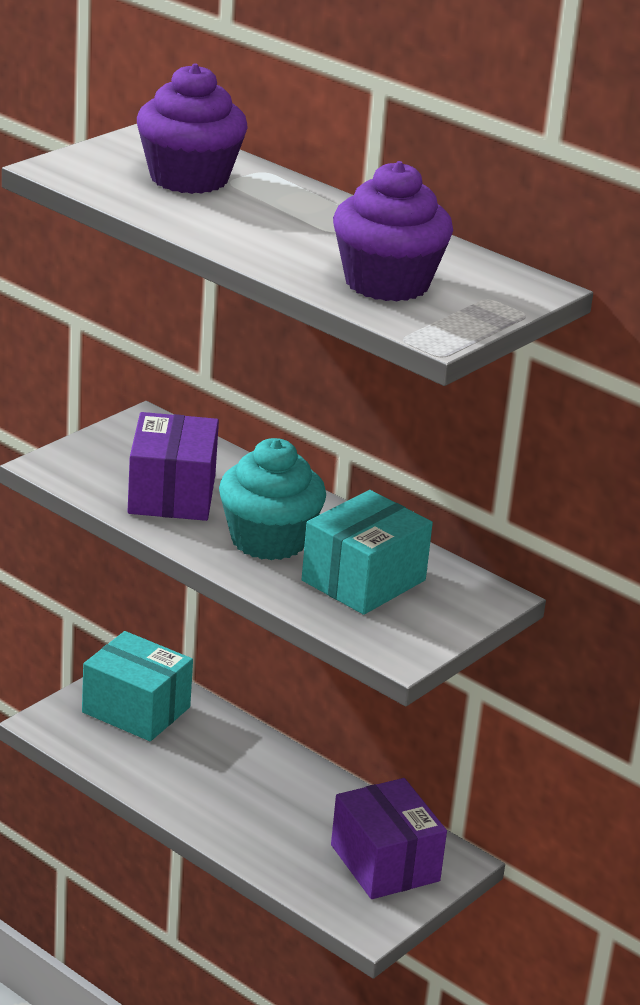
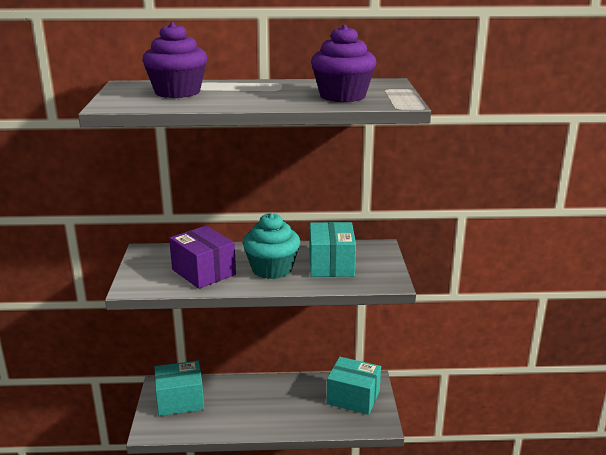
camera: 40 degrees left, 5 degrees down
(385, 863) = (353, 397): purple box -> turquoise box

